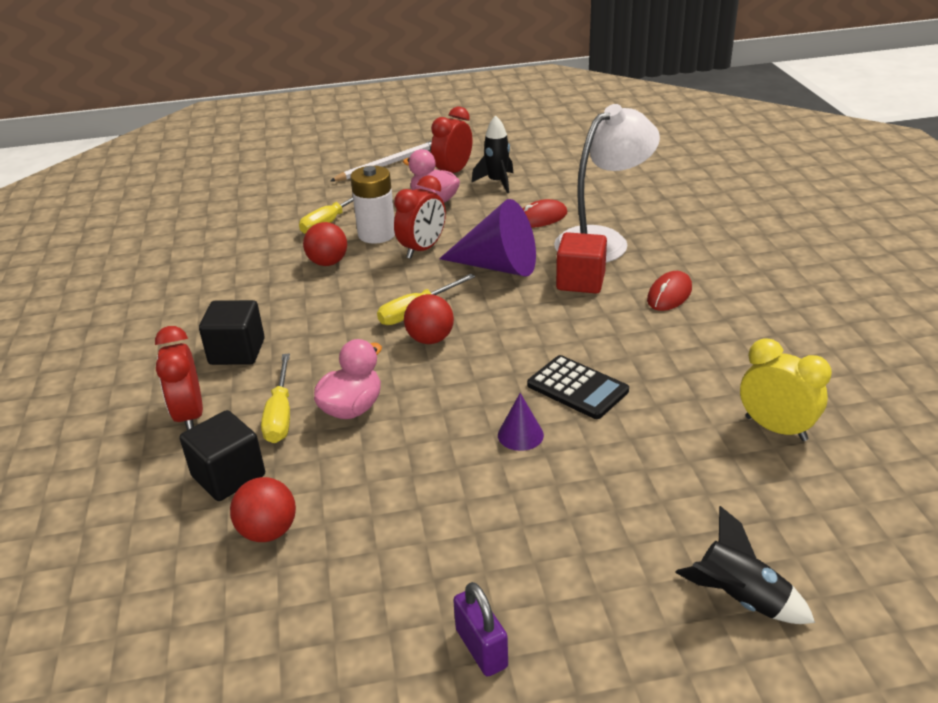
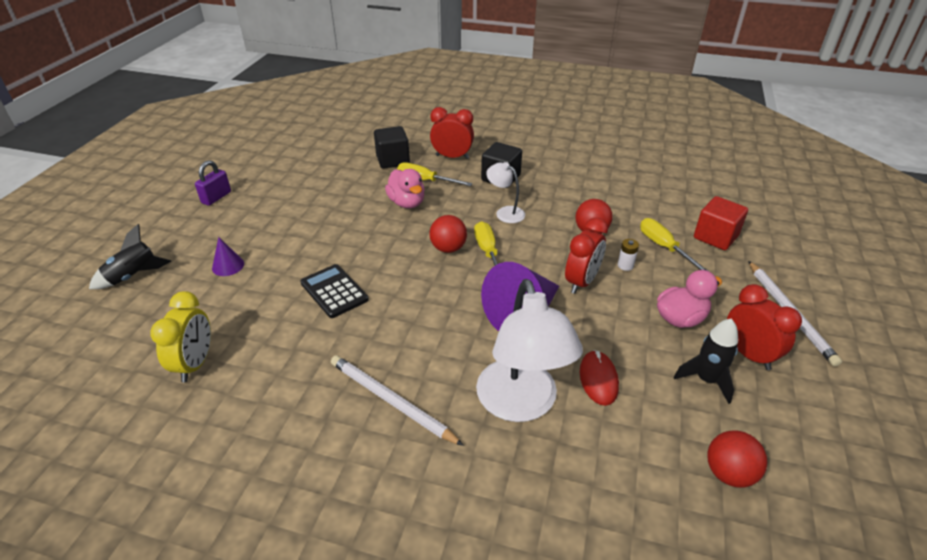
camera: 115 degrees right, 5 degrees up
(268, 531) = (344, 164): red ball -> red ball (729, 473)
(324, 324) = (505, 212): none -> white lamp
(377, 234) = (625, 265): white battery -> white battery, size x0.46
(422, 249) = (581, 282): red clock -> red clock turned 120 degrees counterclockwise
(481, 648) = (216, 197): purple padlock -> purple padlock turned 60 degrees counterclockwise
(520, 435) = (320, 252): purple cone -> purple cone (228, 266)
(577, 388) = (334, 291): black calculator -> black calculator turned 75 degrees clockwise
(580, 281) = (459, 353): red cube -> red cube (715, 237)
(669, 294) = (391, 401): red mouse -> white pencil
(776, 428) = (195, 364): yellow clock -> yellow clock turned 60 degrees counterclockwise

